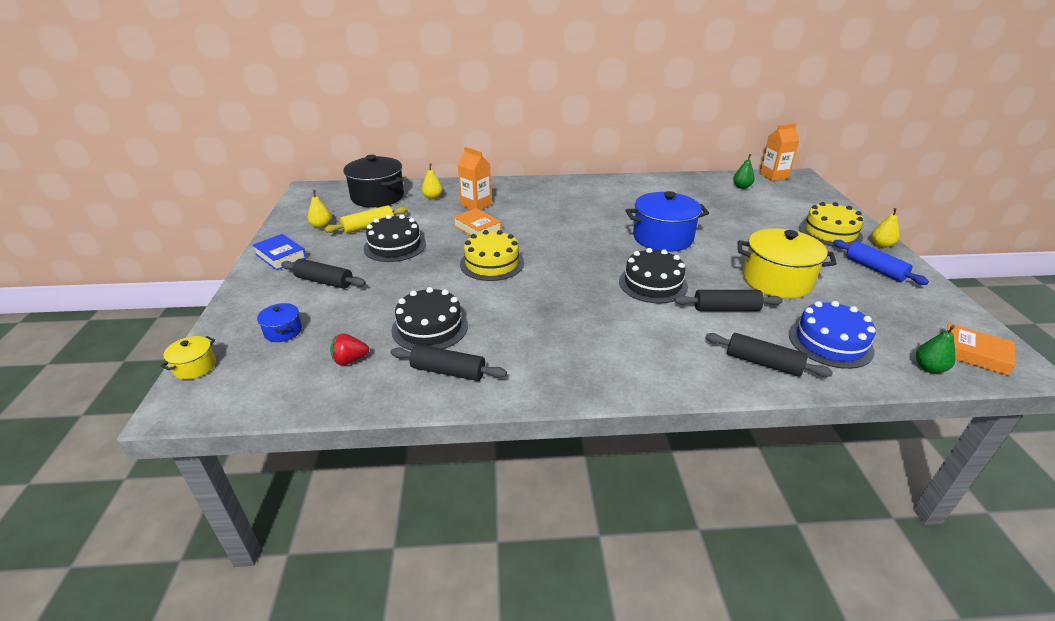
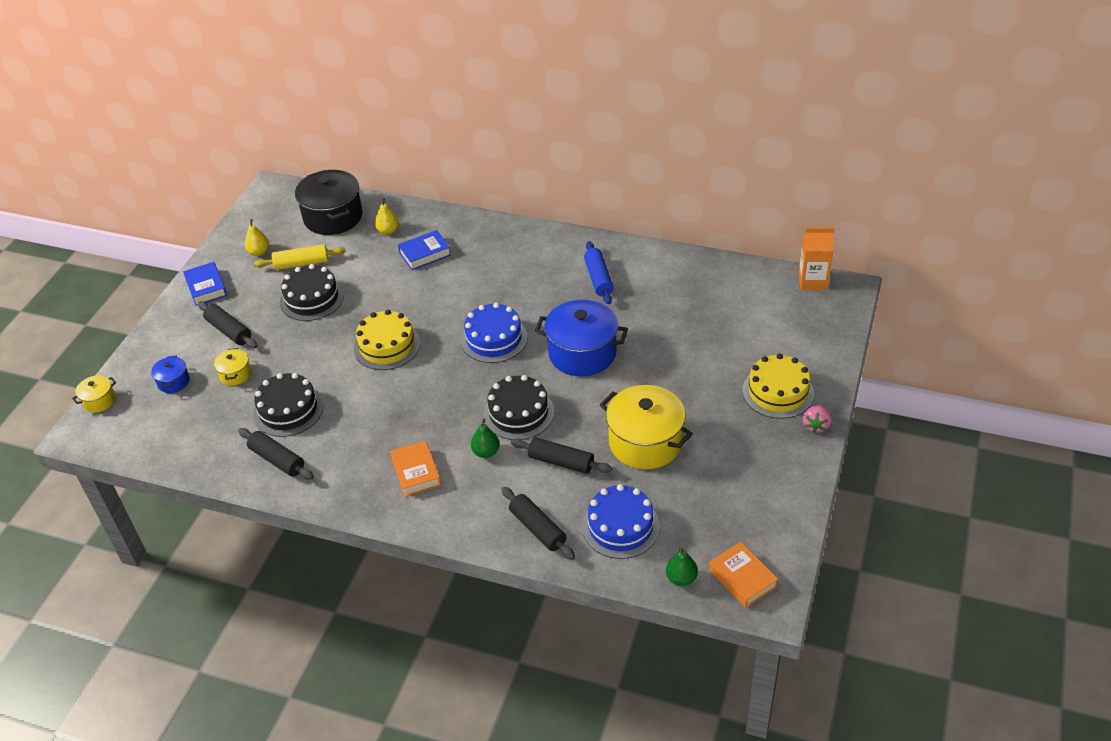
camera: 25 degrees right, 10 degrees up
(350, 360) = (210, 427): red strawberry -> none
(352, 311) = (235, 374): none -> yellow pot
(476, 205) = (425, 254): orange carton -> blue book
(477, 228) = (404, 292): orange book -> orange book (416, 472)
(582, 242) = (494, 339): none -> blue cake
(741, 187) = (751, 292): green pear -> green pear (486, 452)
(874, 269) = (767, 456): blue rolling pin -> blue rolling pin (598, 278)
(881, 245) = (815, 425): yellow pear -> pink strawberry

